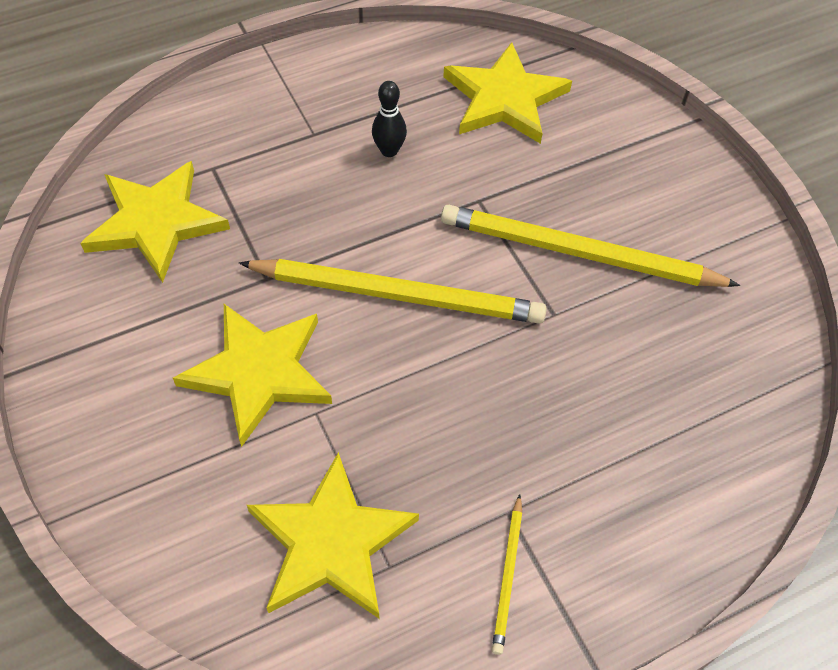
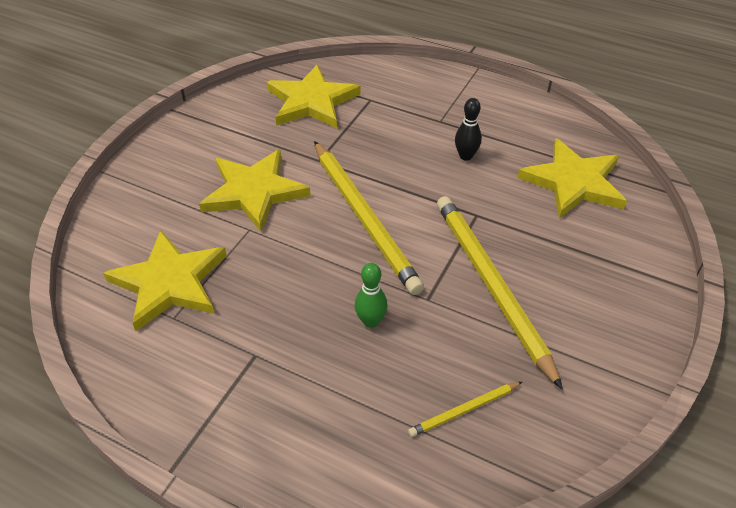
camera: 55 degrees right, 10 degrees down
(508, 576) = (209, 379): yellow pencil -> yellow pencil (464, 410)
(545, 380) = (370, 321): none -> green bowling pin

